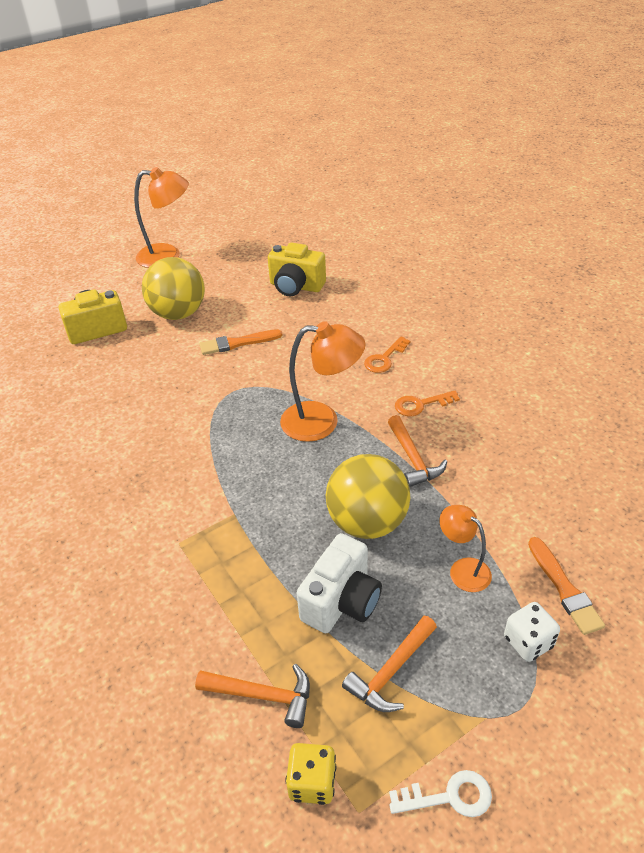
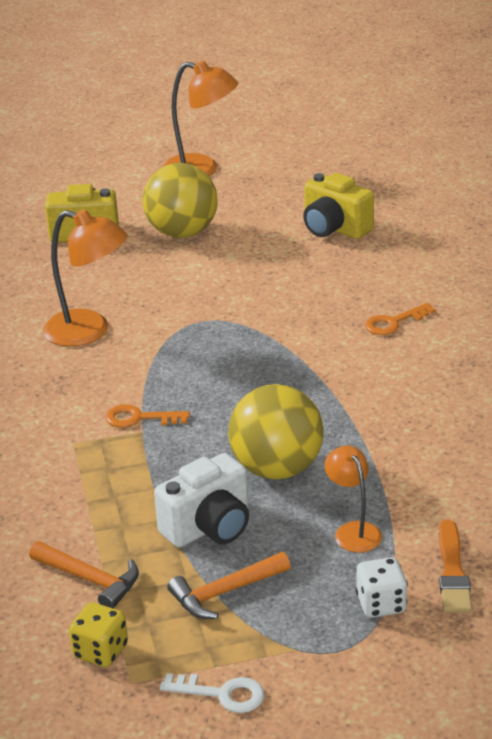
camera: 20 degrees right, 10 degrees down
(237, 343) = (233, 275): orange brush -> none
(322, 421) = (283, 369): orange lamp -> orange lamp (89, 331)
(413, 458) = (364, 424): orange hammer -> none
(421, 404) = (407, 376): orange key -> orange key (140, 418)

